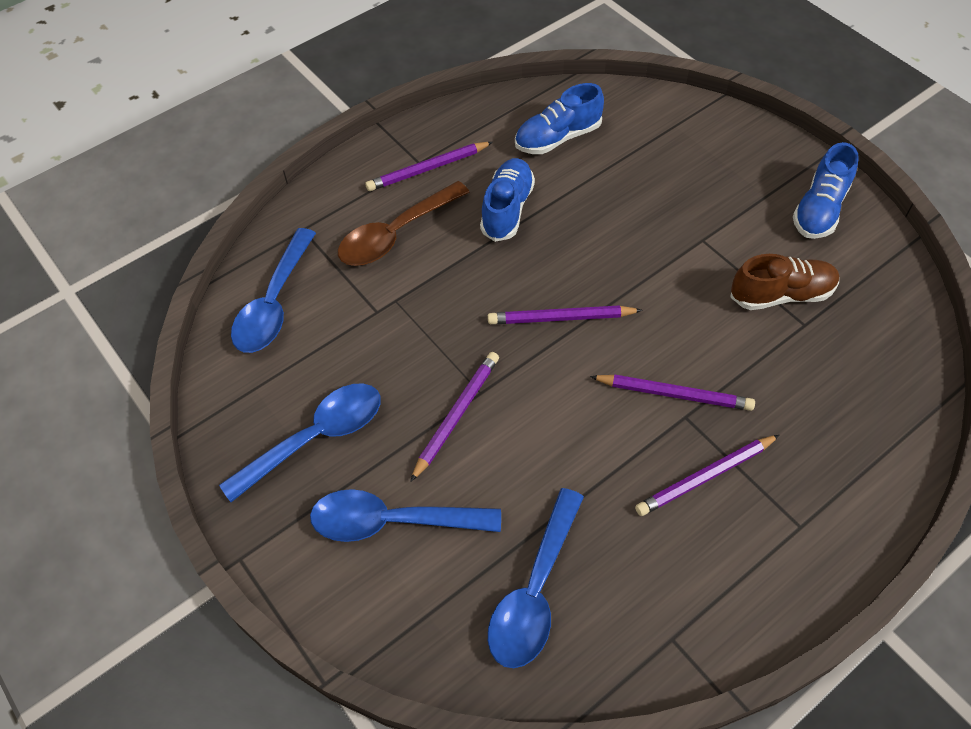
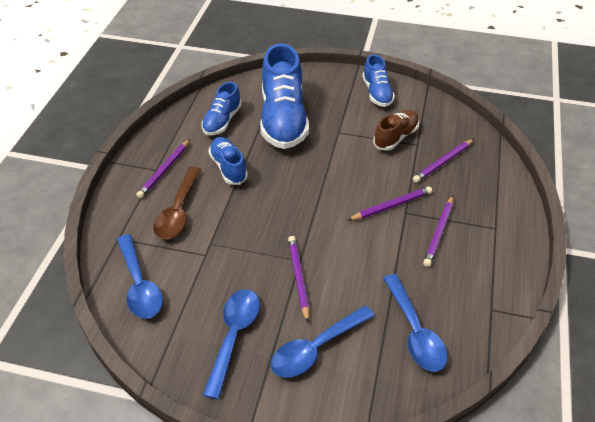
camera: 40 degrees left, 10 degrees down
(560, 318) = (306, 203): purple pencil -> purple pencil (443, 162)
(642, 178) = (283, 119): none -> blue shoe

